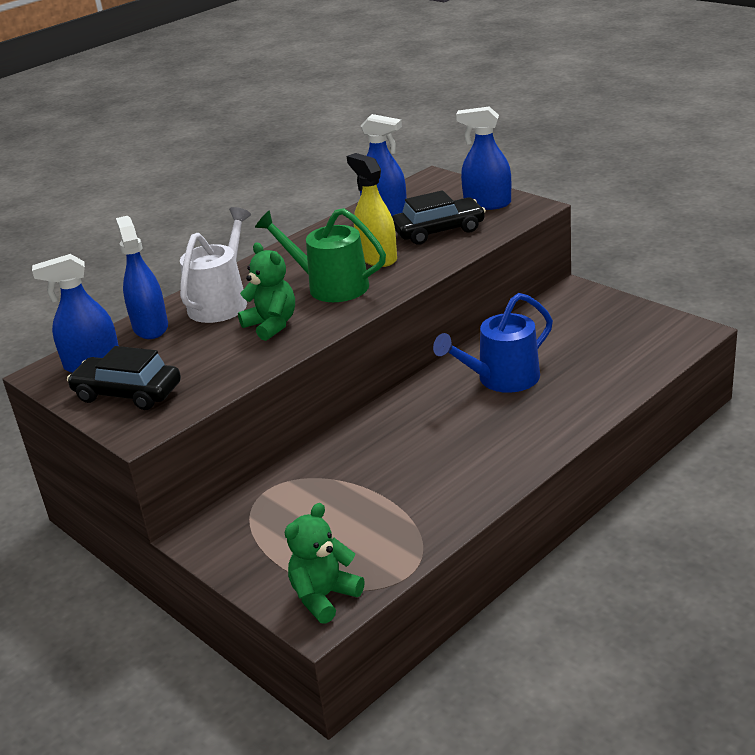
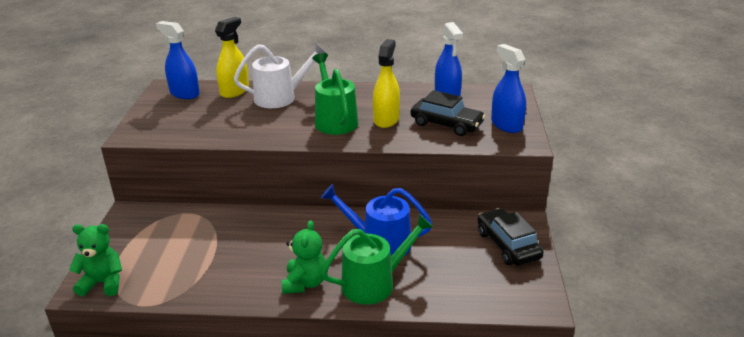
camera: 45 degrees right, 0 degrees up
(128, 393) = (164, 116): black car -> black car (508, 245)
(150, 327) = (234, 91): blue spray bottle -> yellow spray bottle
(271, 325) = (271, 123): green teddy bear -> green teddy bear (305, 283)
(560, 406) = (374, 283): none -> green watering can

